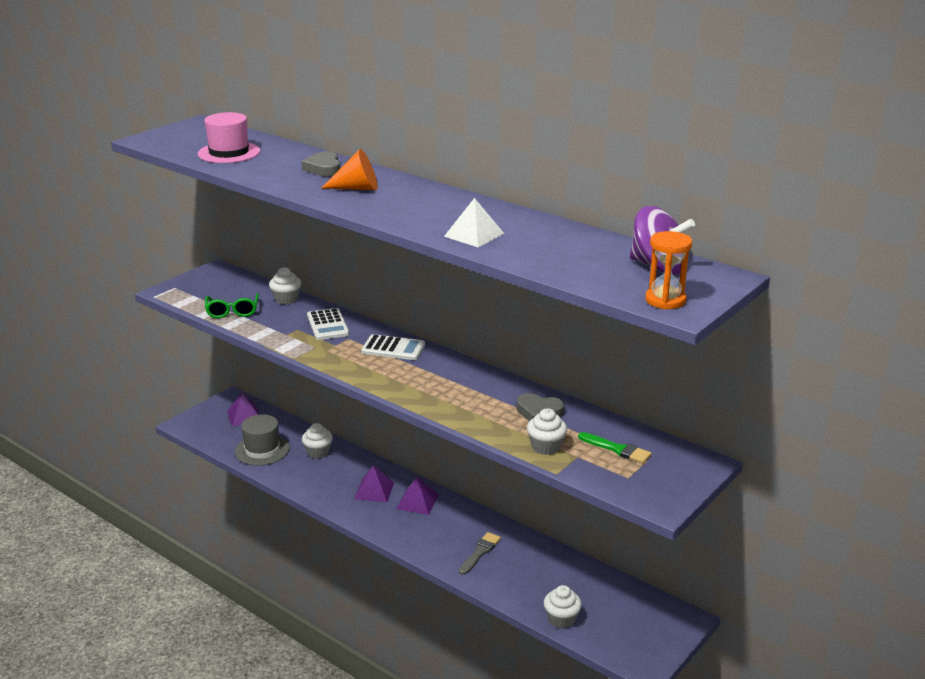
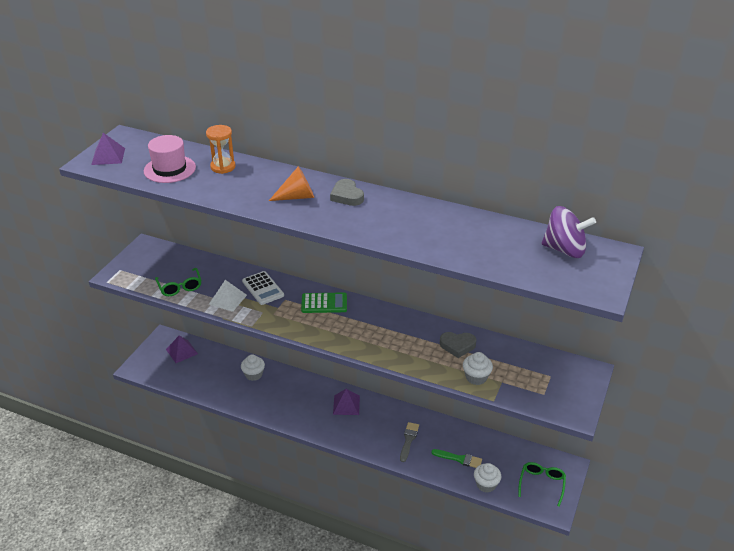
camera: 15 degrees left, 10 degrees up
(262, 450) = (209, 381): grey hat -> none
(286, 299) = (217, 267): white cupcake -> none
(324, 168) = (258, 177): grey heart -> grey heart (347, 196)
(374, 490) = (310, 401): purple pyramid -> purple pyramid (108, 156)
(393, 348) = (324, 303): white calculator -> green calculator
(474, 235) = (415, 236): white pyramid -> white pyramid (228, 299)
(617, 449) = (526, 370): green brush -> green brush (459, 459)
(638, 633) = (541, 484): none -> green glasses
(665, 300) = (586, 284): orange hourglass -> orange hourglass (223, 167)

